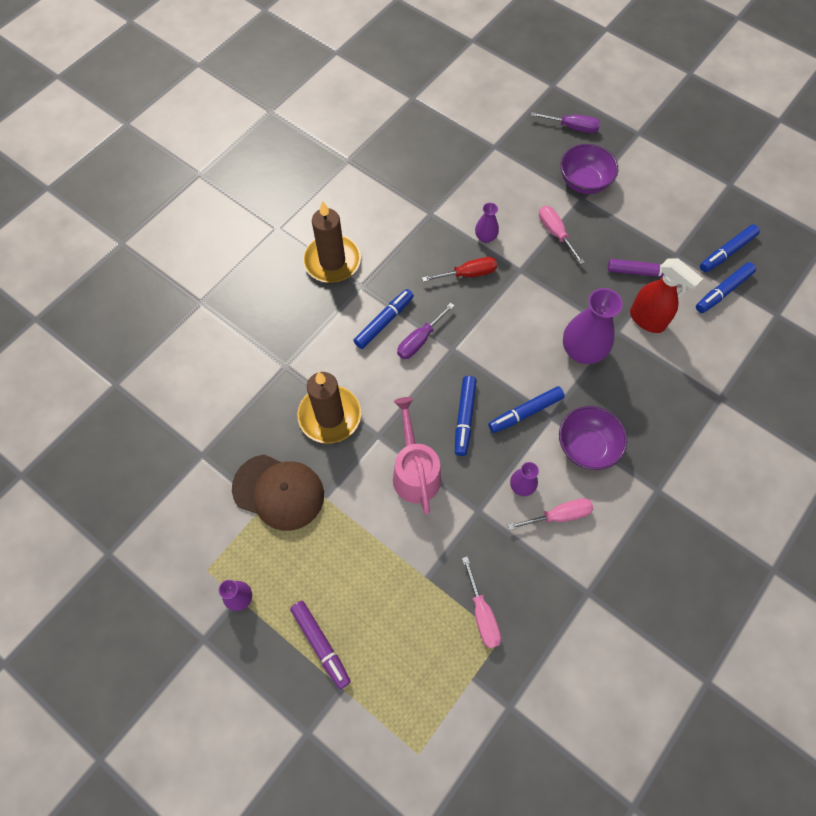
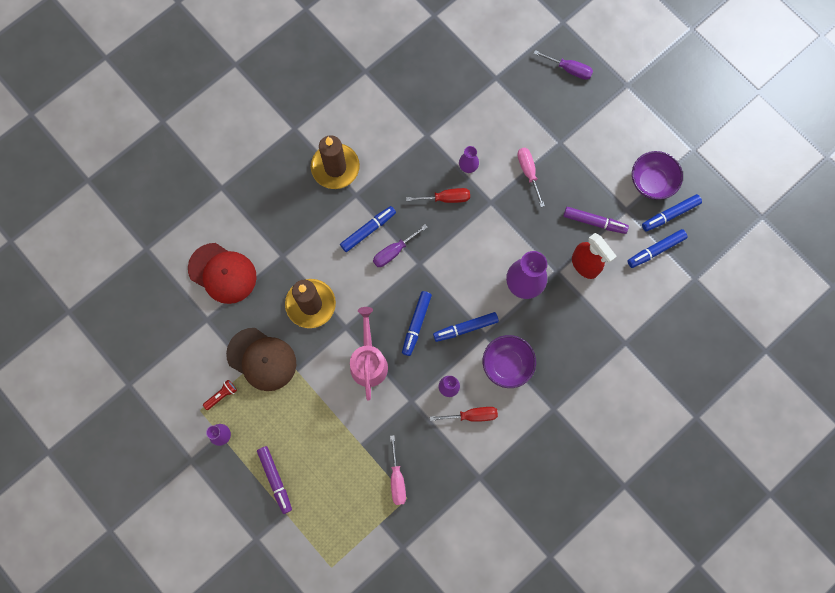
camera: 10 degrees right, 10 degrees up
(214, 397) = (222, 273): none -> red cap
(233, 546) = (221, 395): none -> red flashlight
(559, 516) = (472, 415): pink screwdriver -> red screwdriver
(584, 182) = (565, 127): purple bowl -> purple bowl (652, 182)

